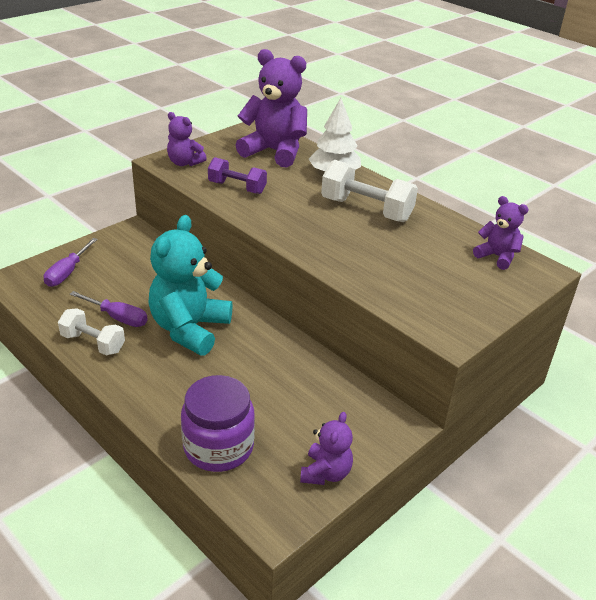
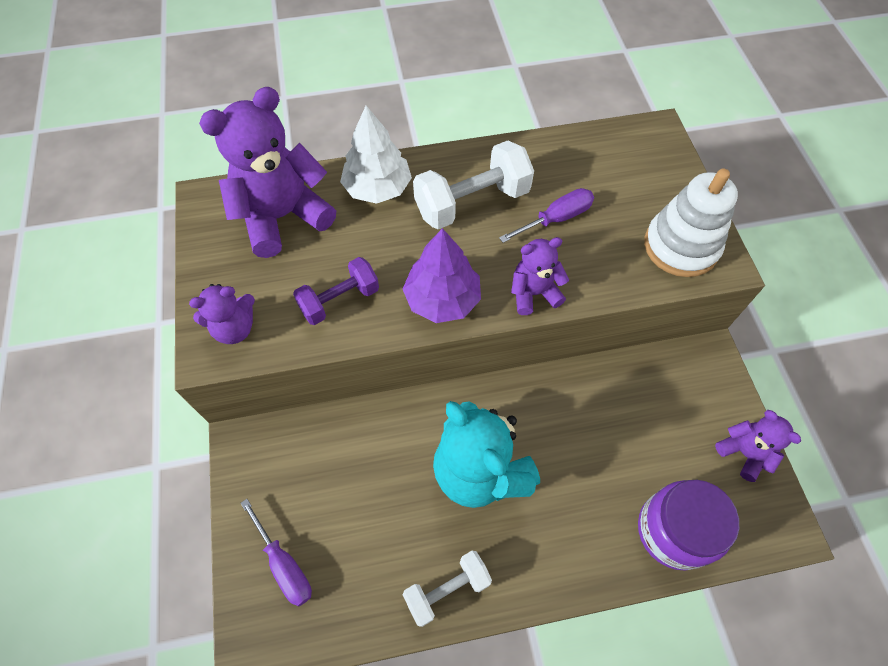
camera: 55 degrees left, 25 degrees up
(117, 317) = (414, 541): purple screwdriver -> purple screwdriver (555, 219)
(276, 222) = (442, 299): none -> purple tree
(441, 310) = (680, 246): none -> white stacking toy
(497, 257) = (618, 150): purple teddy bear -> purple teddy bear (534, 293)

